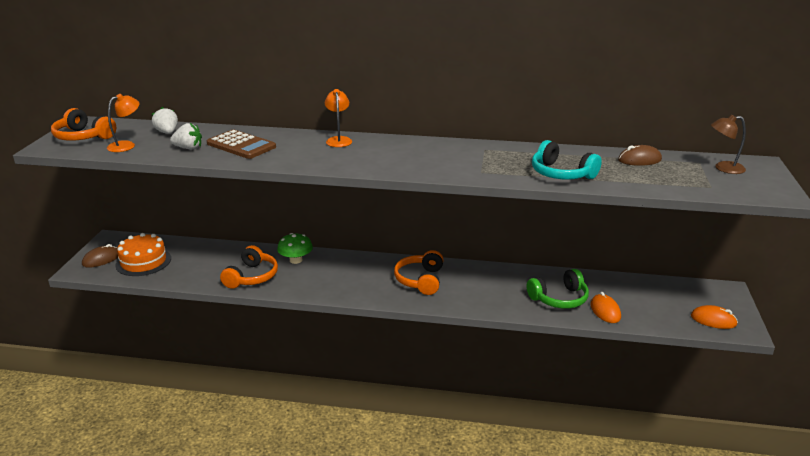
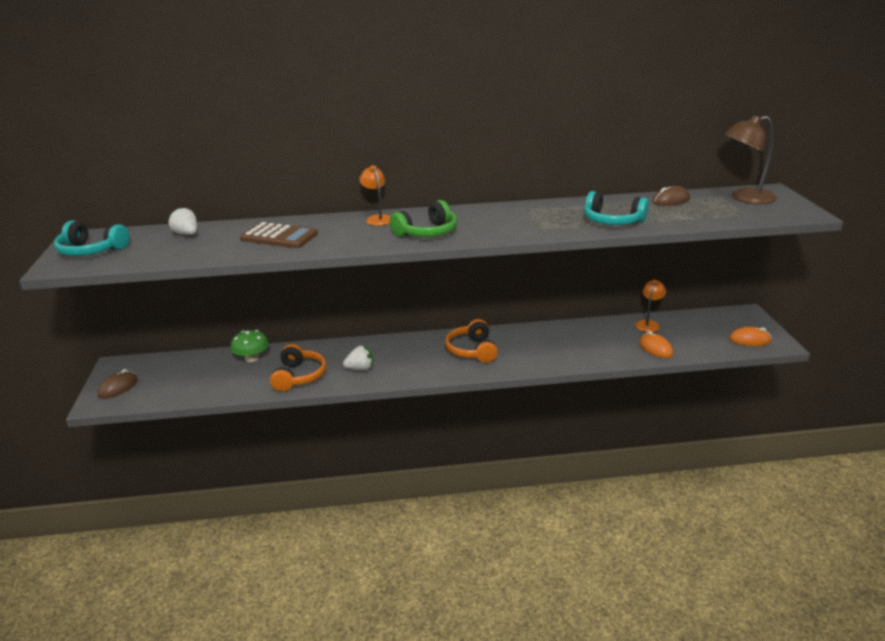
camera: 15 degrees left, 0 degrees up
(83, 137) = (91, 251): orange headphones -> turquoise headphones
(126, 145) = (150, 253): orange lamp -> orange lamp (648, 324)
(143, 261) = (169, 381): orange cake -> none
(188, 148) = (223, 246): white strawberry -> white strawberry (360, 369)
(296, 260) = (336, 352): green mushroom -> green mushroom (252, 358)
(559, 298) = (609, 345): green headphones -> green headphones (427, 232)
(723, 168) = (745, 198): brown lamp -> brown lamp, size x1.60

